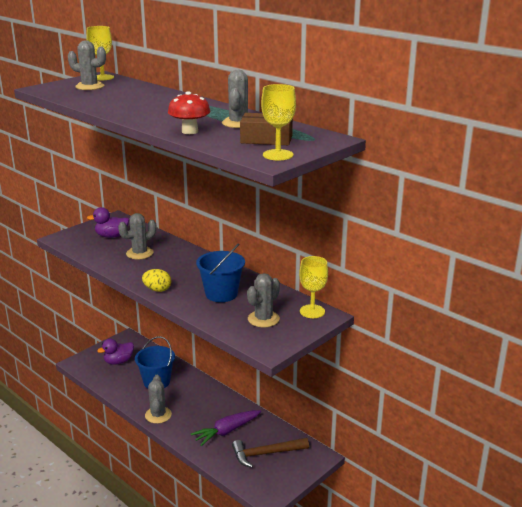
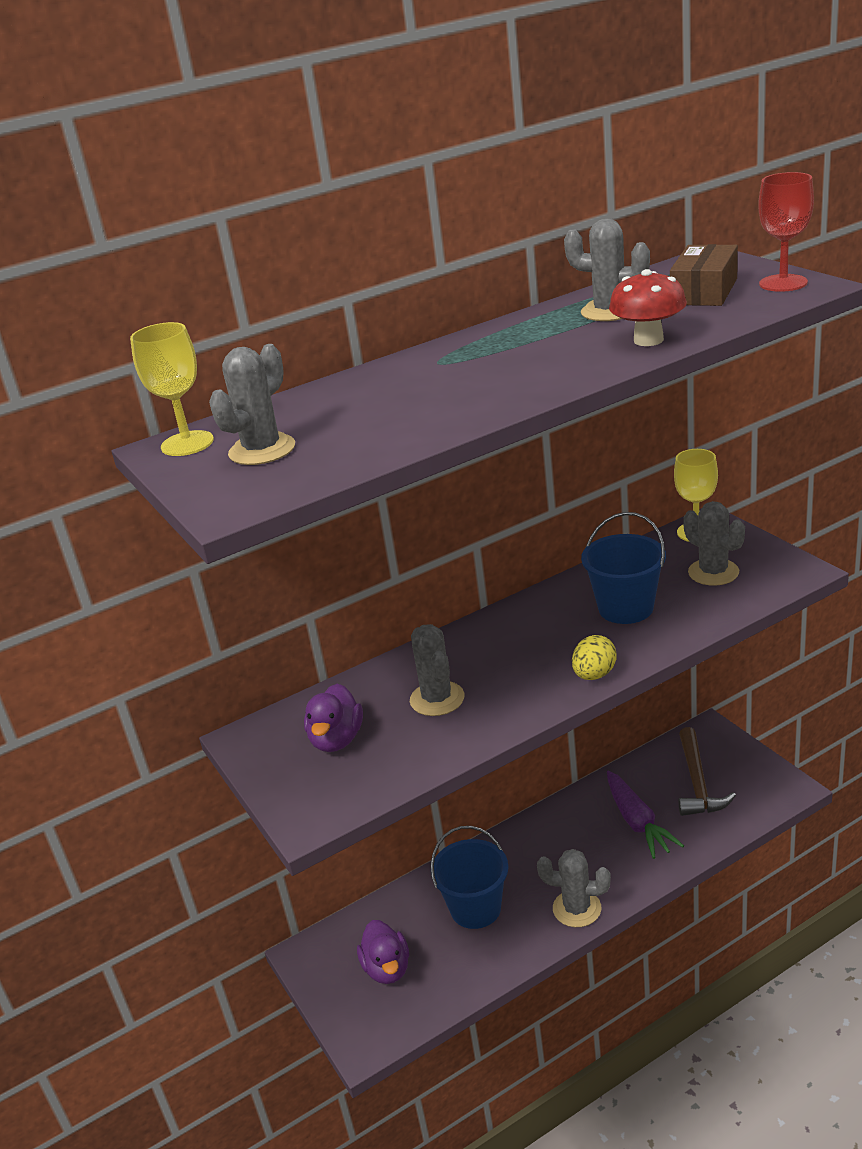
camera: 70 degrees left, 5 degrees up
(278, 155) = (783, 283): yellow goblet -> red goblet

